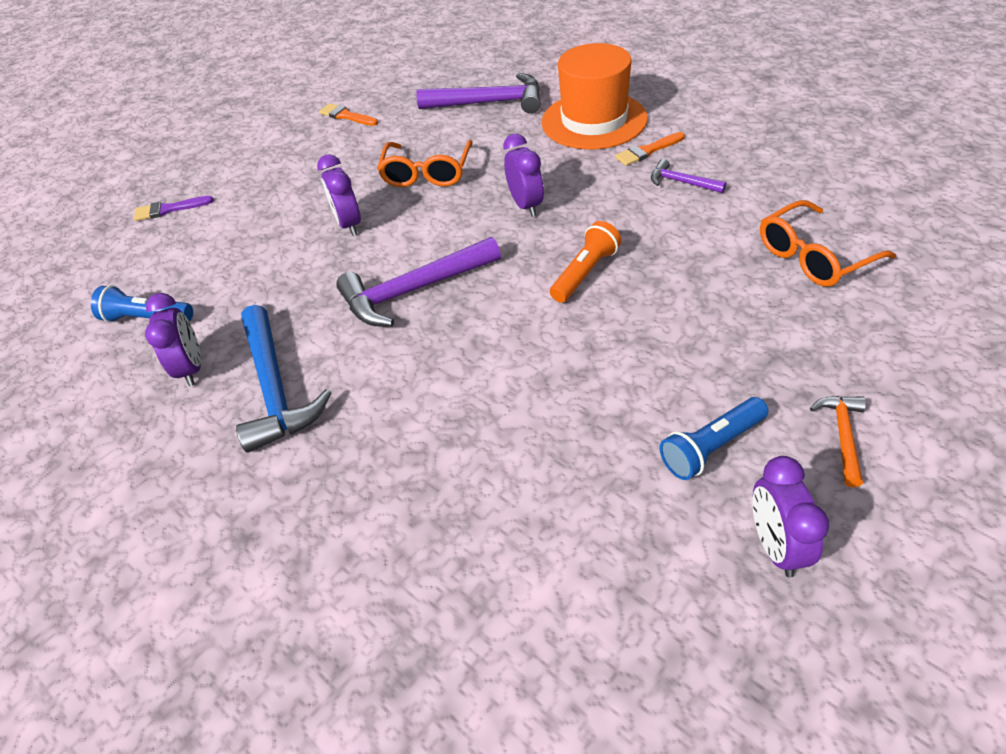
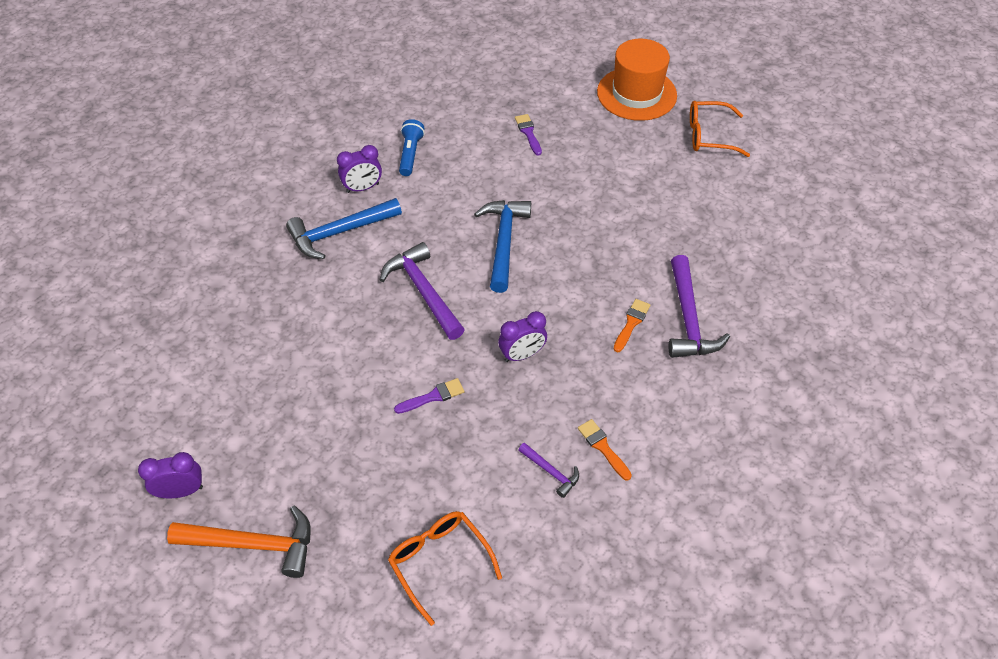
camera: 80 degrees right, 5 degrees up
(346, 116) = (663, 214): orange brush -> orange brush (631, 323)
(349, 224) = (503, 242): purple clock -> blue hammer
(427, 173) = (571, 283): orange glasses -> orange glasses (709, 136)
(585, 273) = (433, 396): orange flashlight -> purple brush
(594, 120) = (657, 405): orange hat -> orange hat (636, 94)
(681, 182) = (551, 472): purple hammer -> purple hammer turned 105 degrees clockwise
(711, 447) = (257, 465): blue flashlight -> none
(842, 436) = (253, 544): orange hammer -> orange hammer, size x1.97

